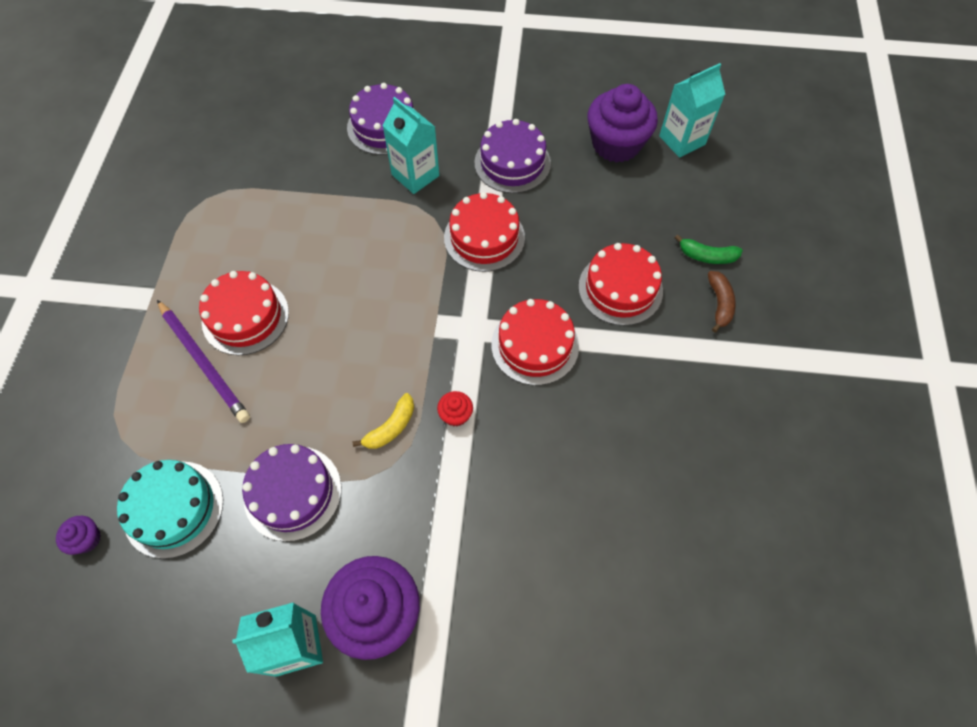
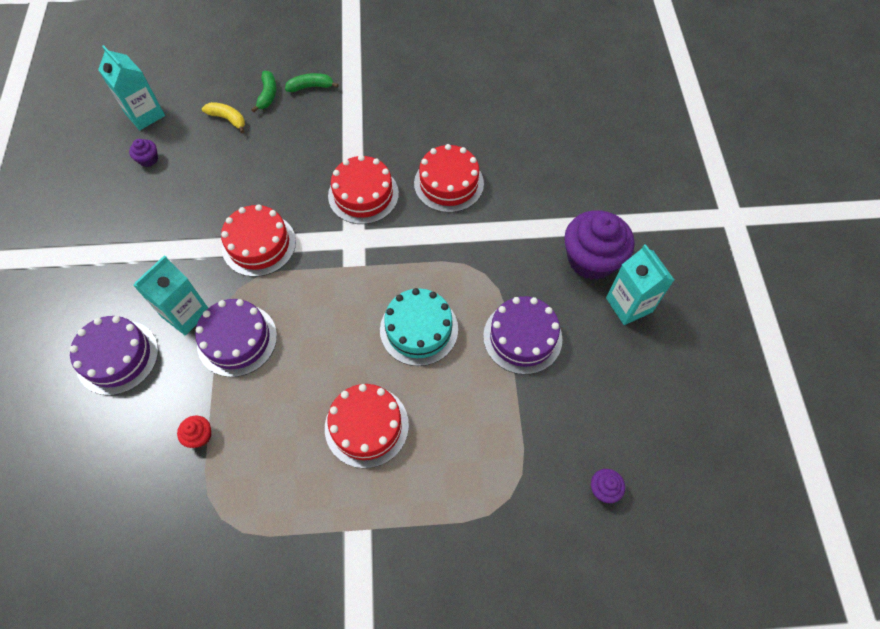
camera: 100 degrees left, 0 degrees up
(173, 508) = (559, 425): turquoise cake -> turquoise cake (419, 329)
(204, 362) = (421, 448): purple pencil -> none
(391, 427) = (453, 280): yellow banana -> yellow banana (228, 119)
(456, 415) = (433, 238): red cupcake -> red cupcake (199, 436)
(512, 163) = (170, 235): purple cake -> purple cake (237, 340)
(616, 144) = (148, 159): purple cupcake -> purple cupcake, size x0.43
(620, 288) = (303, 145): red cake -> red cake (448, 183)
(719, 304) = (311, 87): brown banana -> green banana

